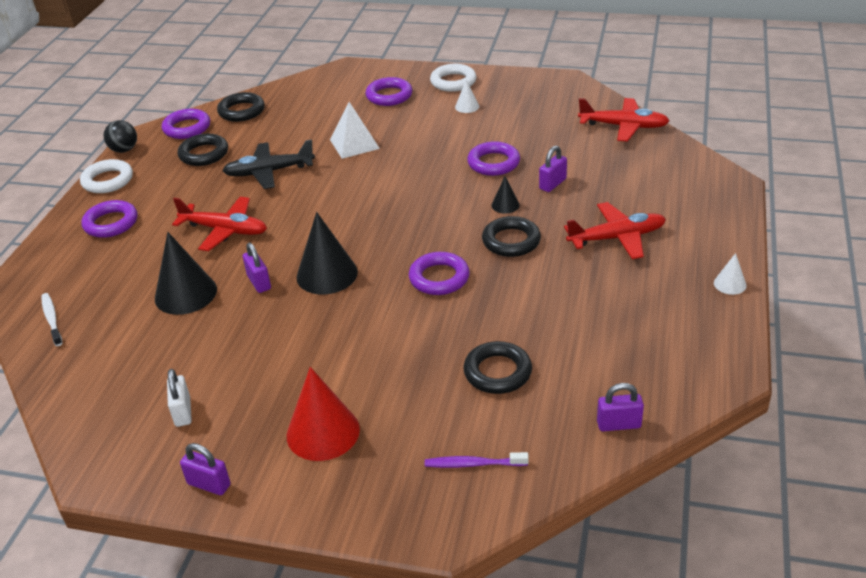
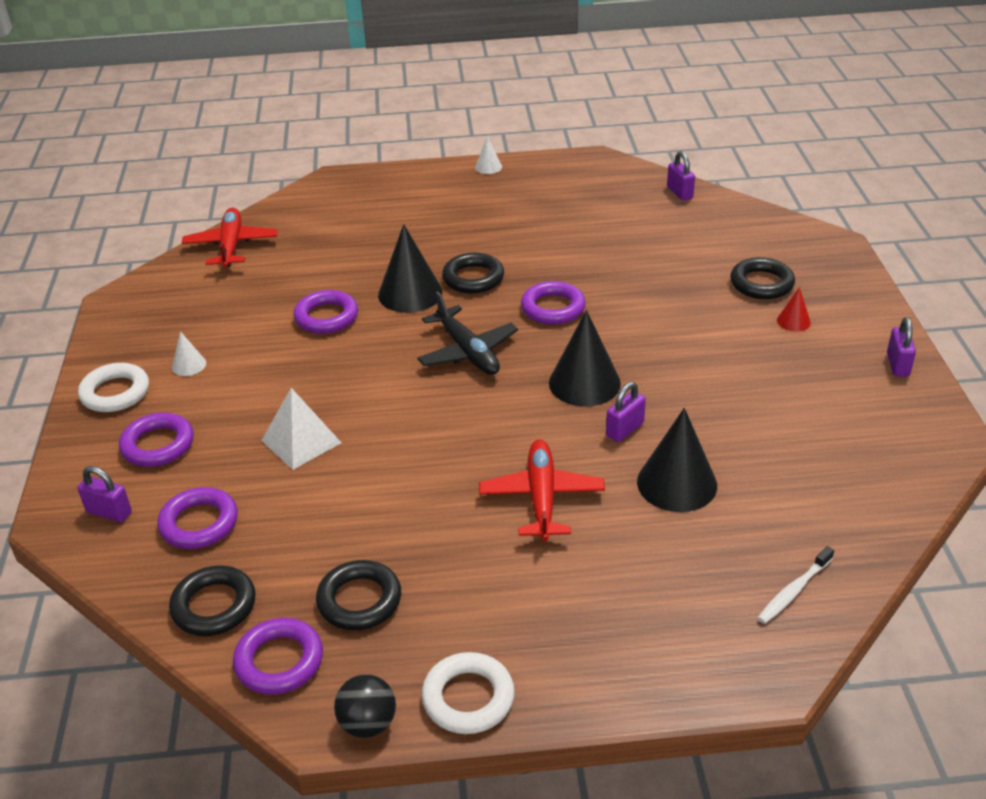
camera: 110 degrees left, 0 degrees up
(111, 223) = (576, 632): purple ring -> purple ring (199, 523)
(183, 412) = (839, 412): white padlock -> none
(269, 172) = (392, 503): black plane -> black plane (467, 351)
(323, 432) = (793, 321): red cone -> red cone, size x0.49
(473, 464) = (765, 243): purple toothbrush -> none
(497, 372) = (661, 251): black ring -> black ring (761, 283)
(505, 205) = (410, 293): black cone -> black cone, size x2.03
(552, 184) = (361, 271): purple padlock -> purple padlock (109, 512)
(616, 238) = (444, 223): red plane -> none

